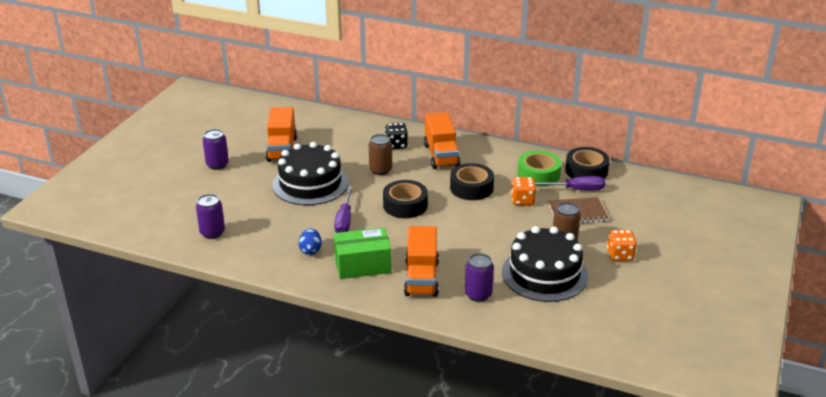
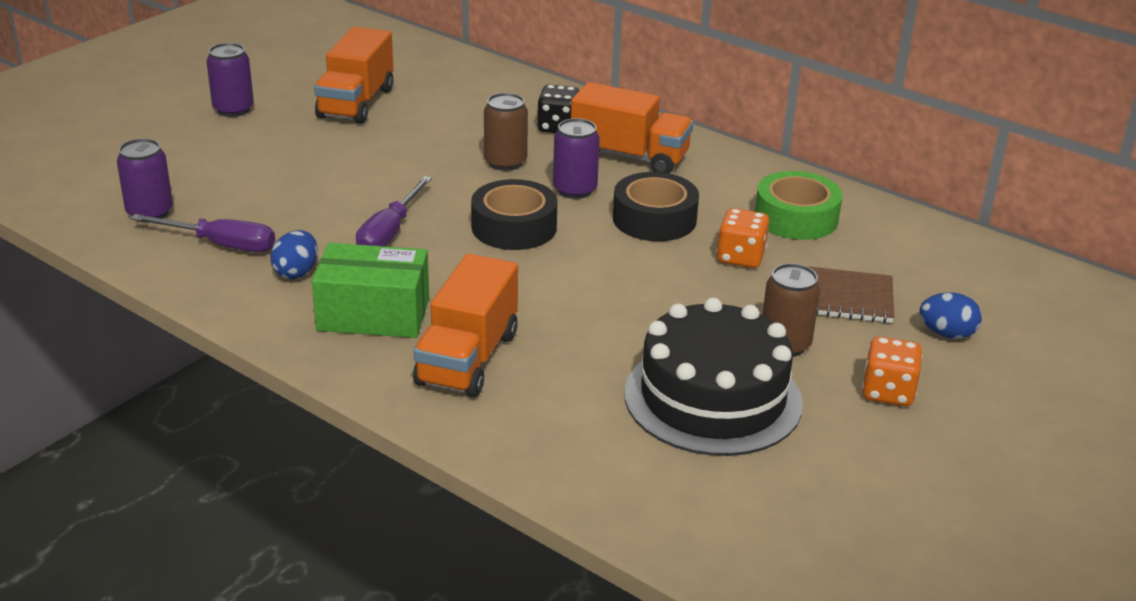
camera: 15 degrees right, 0 degrees up
(310, 184) = (368, 164): black cake -> none
(441, 155) = (629, 157): orange truck -> orange truck turned 75 degrees counterclockwise
(478, 294) = (559, 410): purple can -> purple can (575, 190)
(575, 190) = (856, 256): purple screwdriver -> purple screwdriver (221, 245)
(586, 171) = (894, 227): black tape -> none
(633, 221) = (947, 334): none -> blue egg

